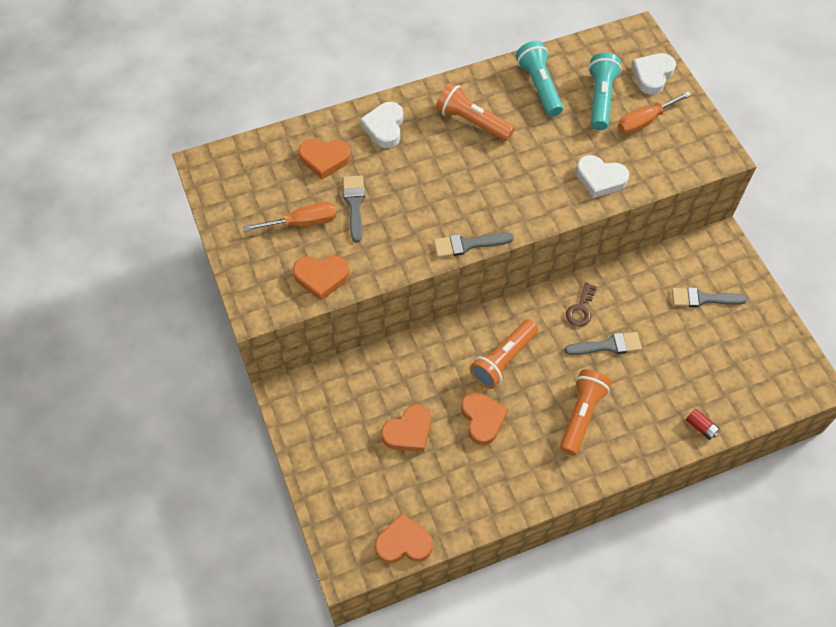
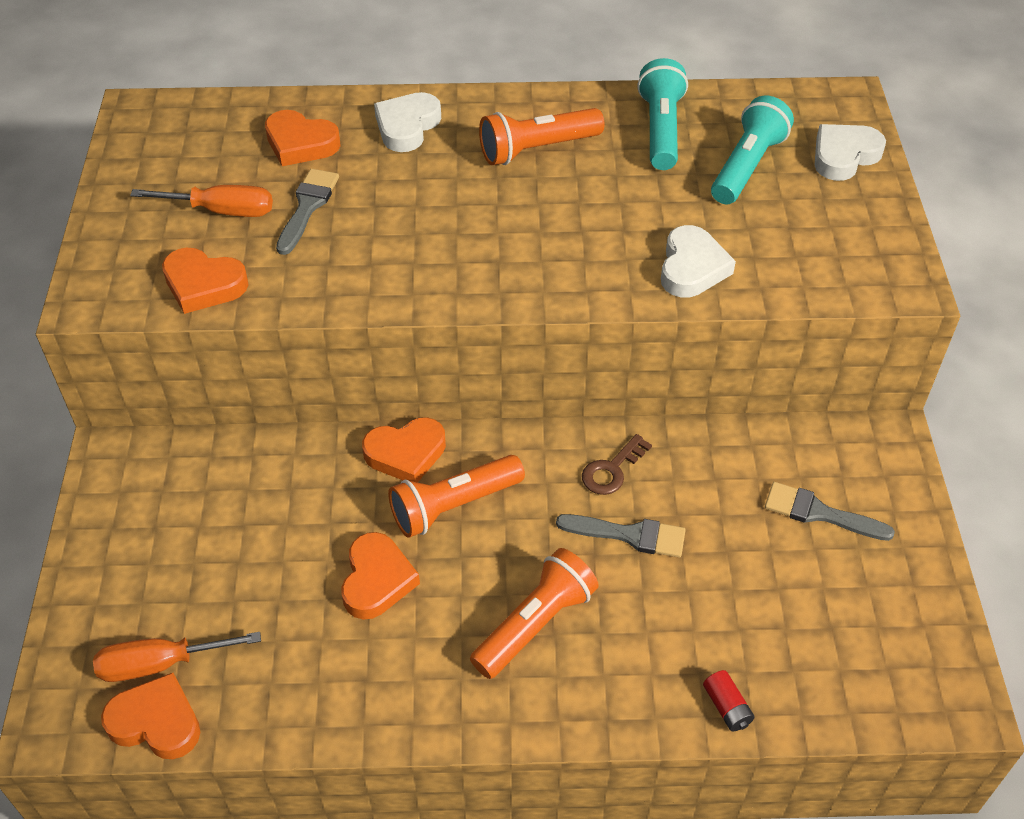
camera: 20 degrees right, 10 degrees down
(408, 432) = (256, 562): orange heart -> orange heart (406, 453)
(468, 244) = (440, 300): grey brush -> none
(472, 121) = (537, 149): orange flashlight -> orange flashlight turned 75 degrees counterclockwise
(600, 179) = (692, 268): white heart -> white heart turned 120 degrees counterclockwise
(644, 121) = (801, 211): orange screwdriver -> orange screwdriver (160, 664)

